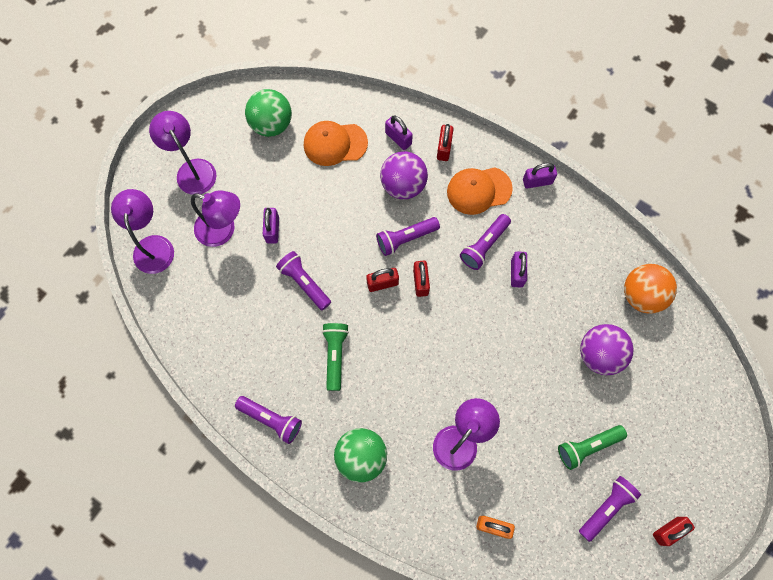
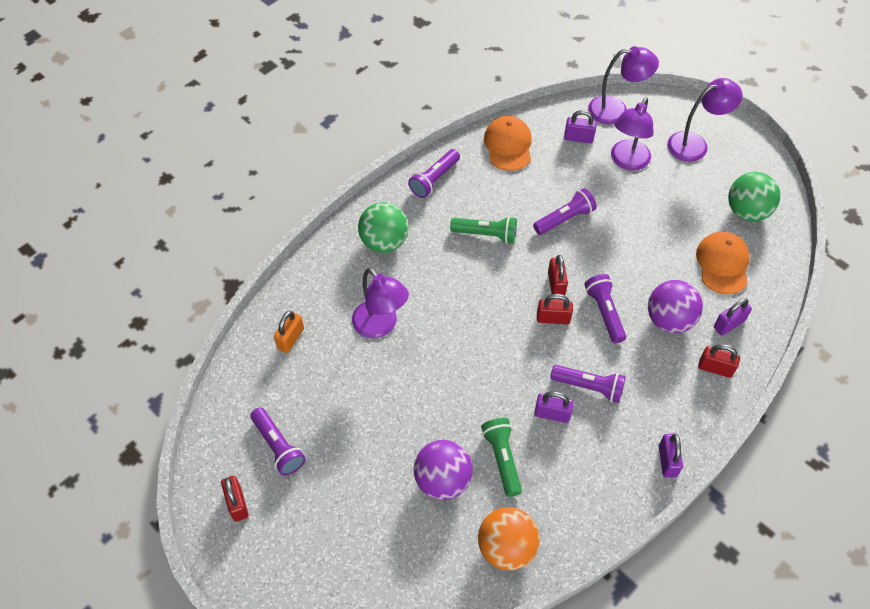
camera: 100 degrees right, 15 degrees down
(272, 230) = (624, 200): purple padlock -> purple padlock (578, 138)
(479, 190) = (658, 394): orange cap -> orange cap (508, 145)
(484, 245) = (589, 387): purple flashlight -> purple flashlight turned 150 degrees clockwise
(587, 446) = (345, 443): green flashlight -> green flashlight (502, 459)

